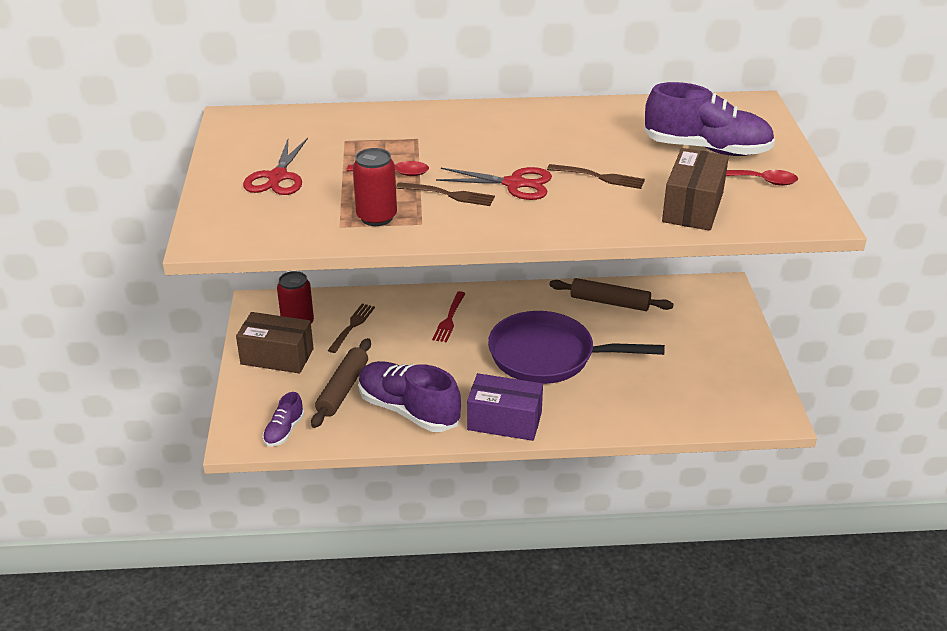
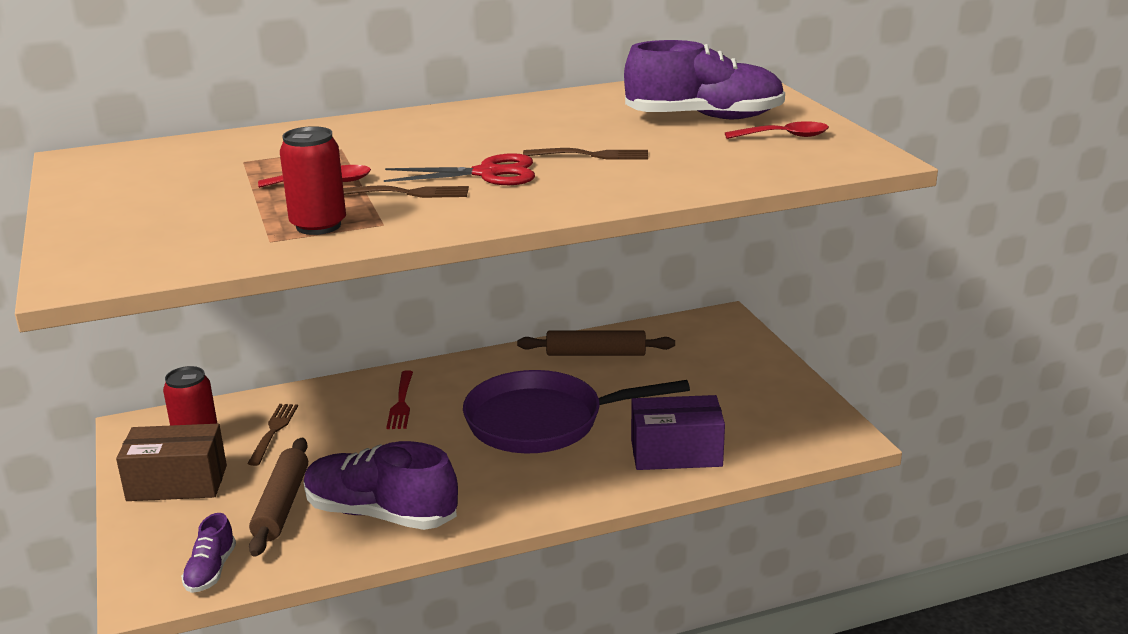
camera: 15 degrees left, 10 degrees down
(278, 177) = (162, 205): red scissors -> none
(504, 421) = (514, 503): purple box -> purple box (676, 453)
(693, 207) = (720, 167): brown box -> none

